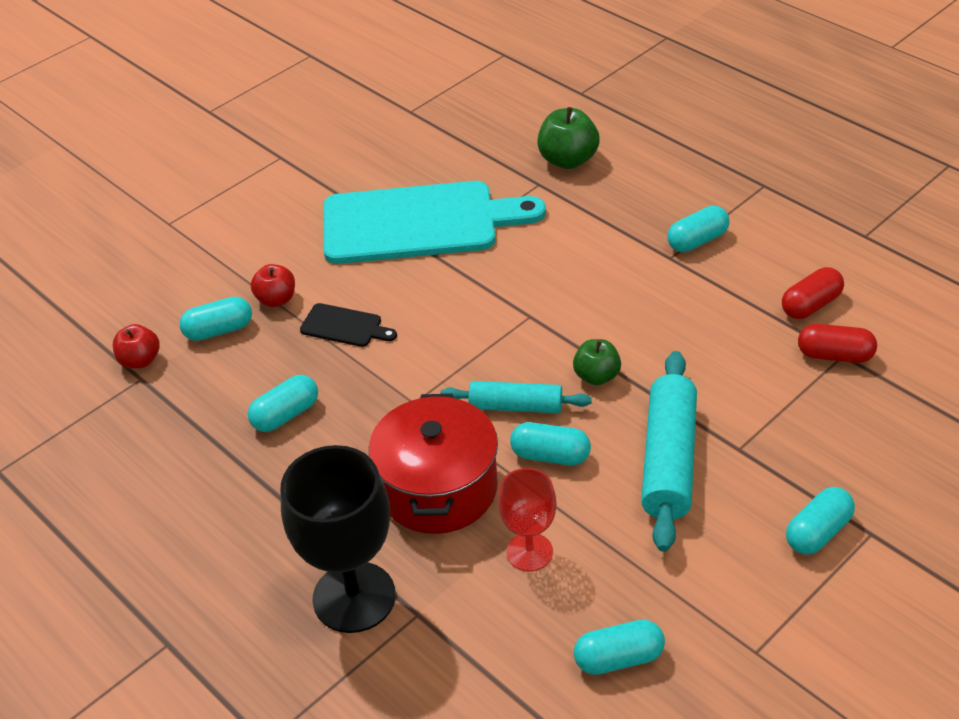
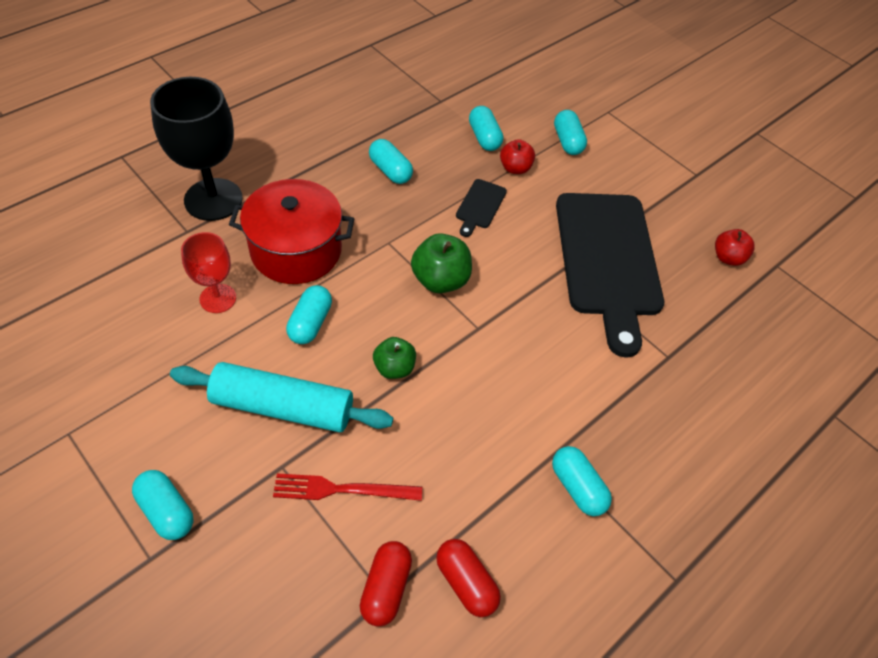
camera: 85 degrees right, 10 degrees up
(140, 360) = (458, 100): red apple -> red apple (727, 258)
(419, 223) = (608, 260): turquoise cutting board -> black cutting board
(516, 406) = (370, 306): turquoise rolling pin -> none
(568, 160) = (709, 387): green apple -> green apple (440, 280)
(618, 658) = (101, 340): turquoise capsule -> turquoise capsule (567, 141)
(750, 398) = (342, 489): none -> red fork

